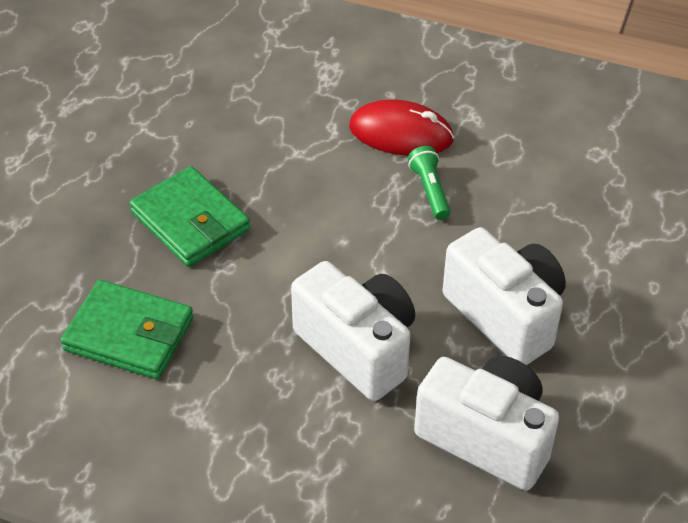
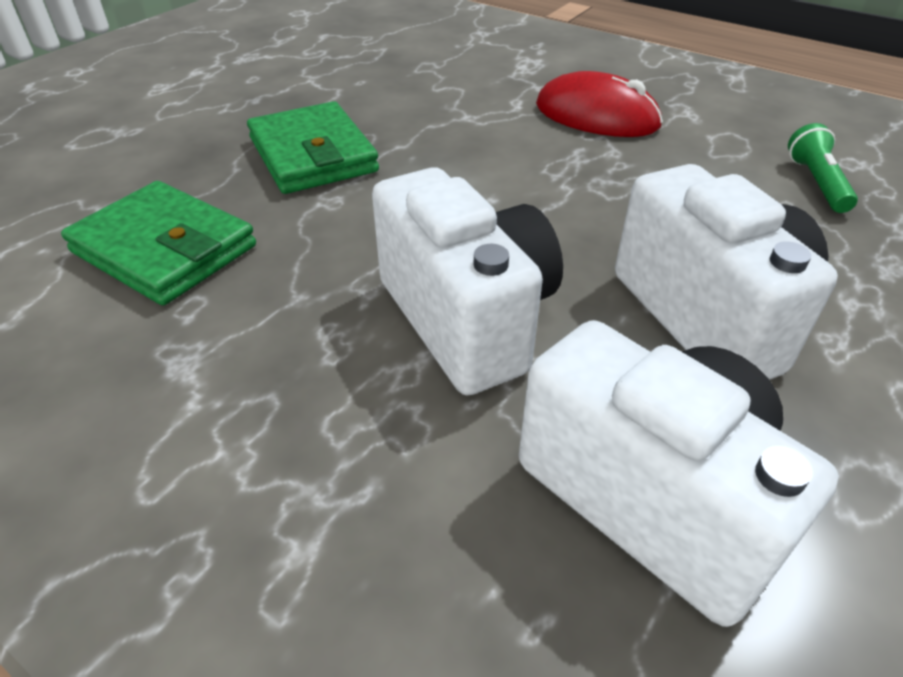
camera: 15 degrees right, 5 degrees down
(430, 190) = (620, 167): green flashlight -> green flashlight (816, 183)

